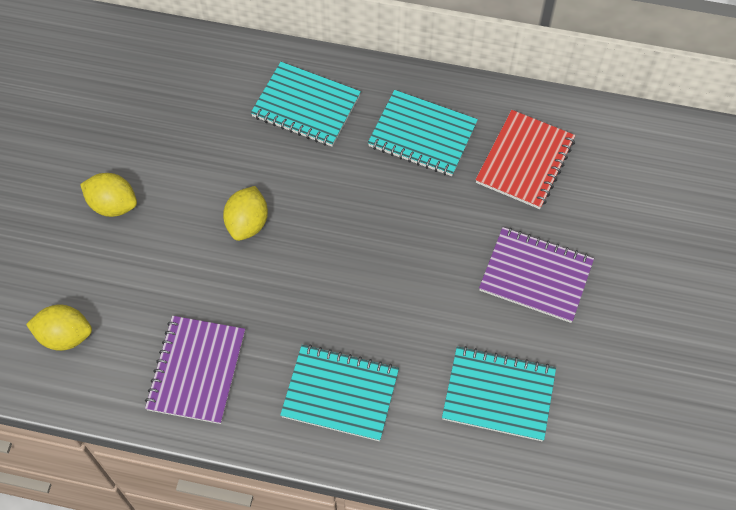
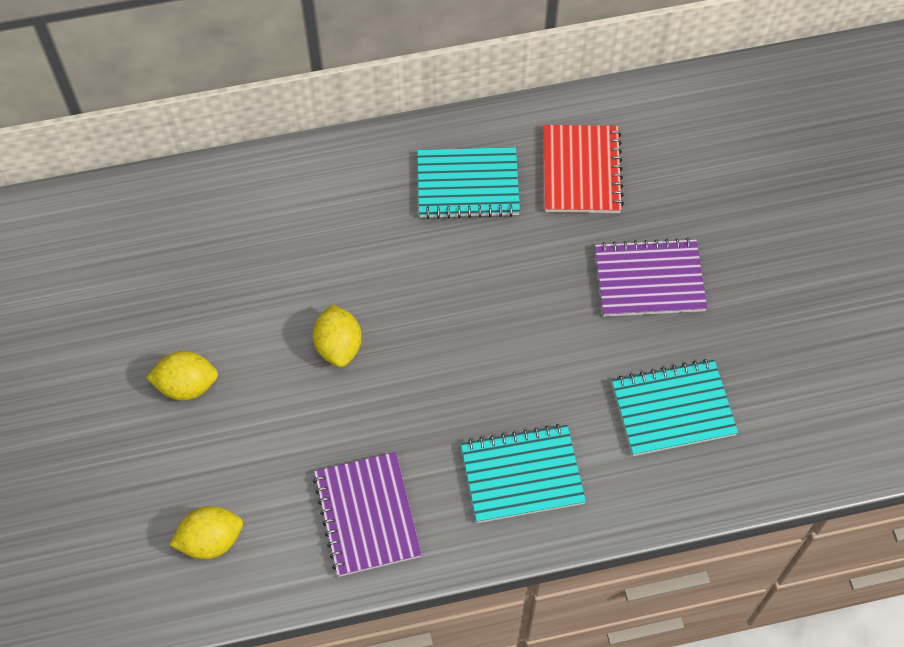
camera: 25 degrees left, 0 degrees up
(306, 106) = (334, 202): turquoise notebook -> none

